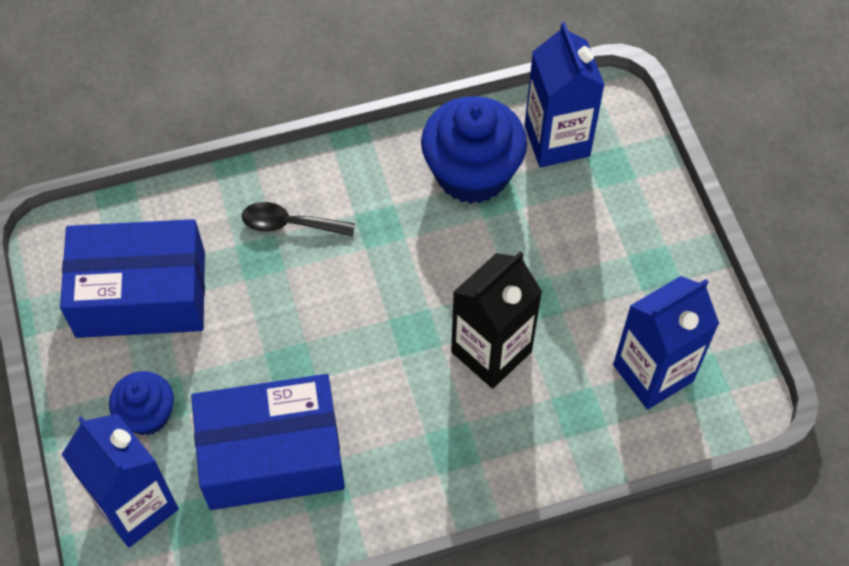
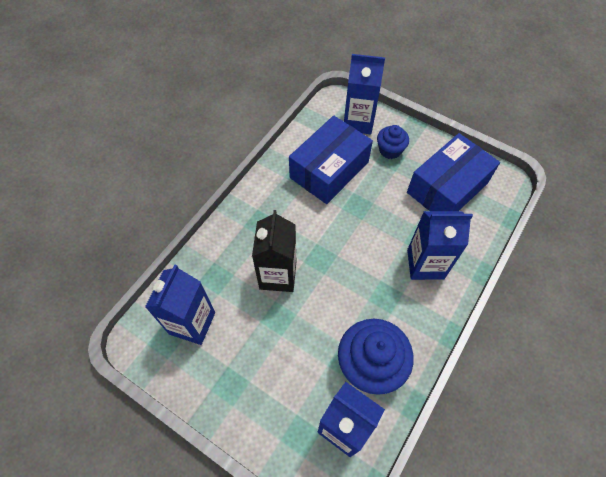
camera: 140 degrees right, 0 degrees up
(290, 224) = (425, 264): black spoon -> blue carton

